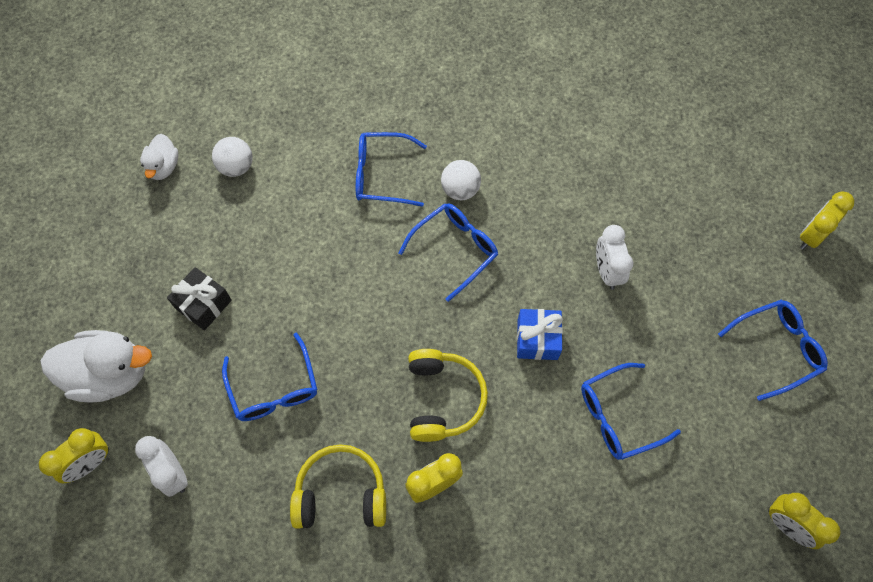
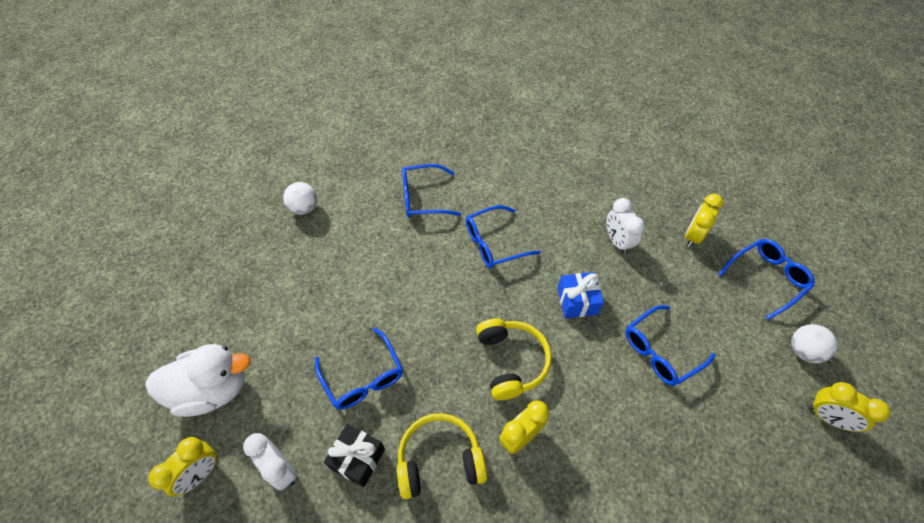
camera: 10 degrees left, 10 degrees down
(163, 167) = (243, 216): white duck -> none
(203, 304) = (290, 317): black gift -> black gift (357, 458)
(455, 249) = (494, 243): blue glasses -> blue glasses turned 150 degrees counterclockwise
(460, 190) = (487, 200): white ball -> white ball (803, 351)
(811, 236) = (761, 194): yellow clock -> yellow clock (693, 236)

